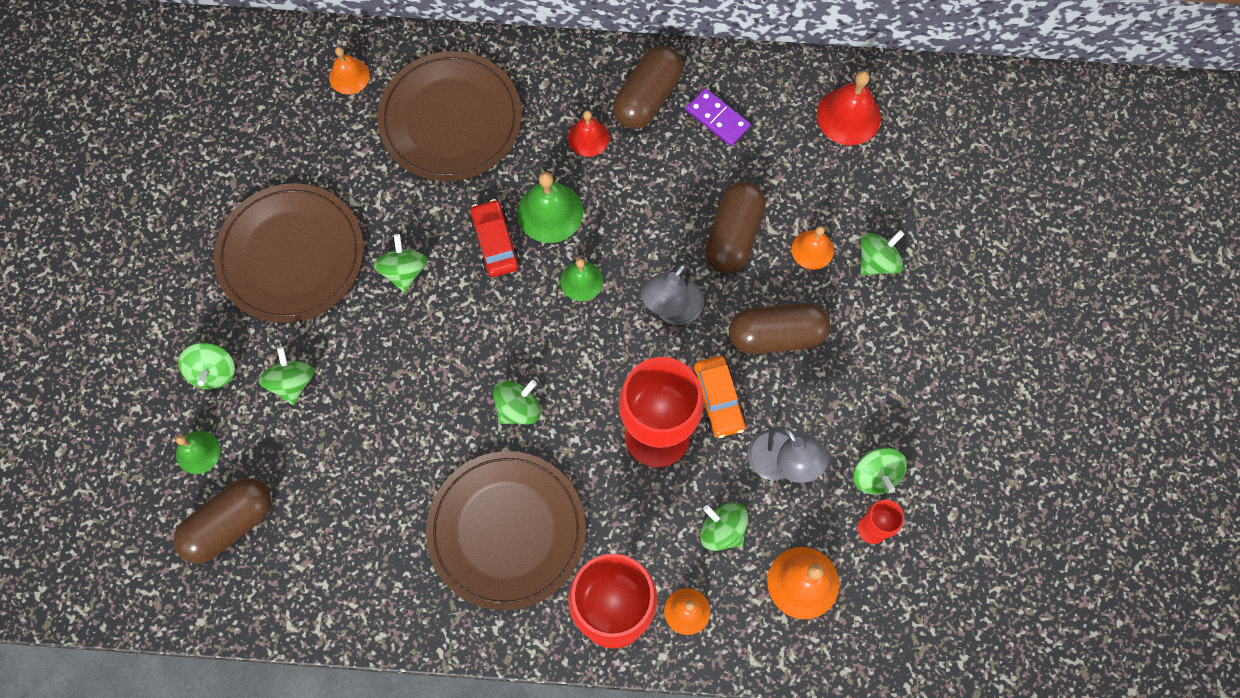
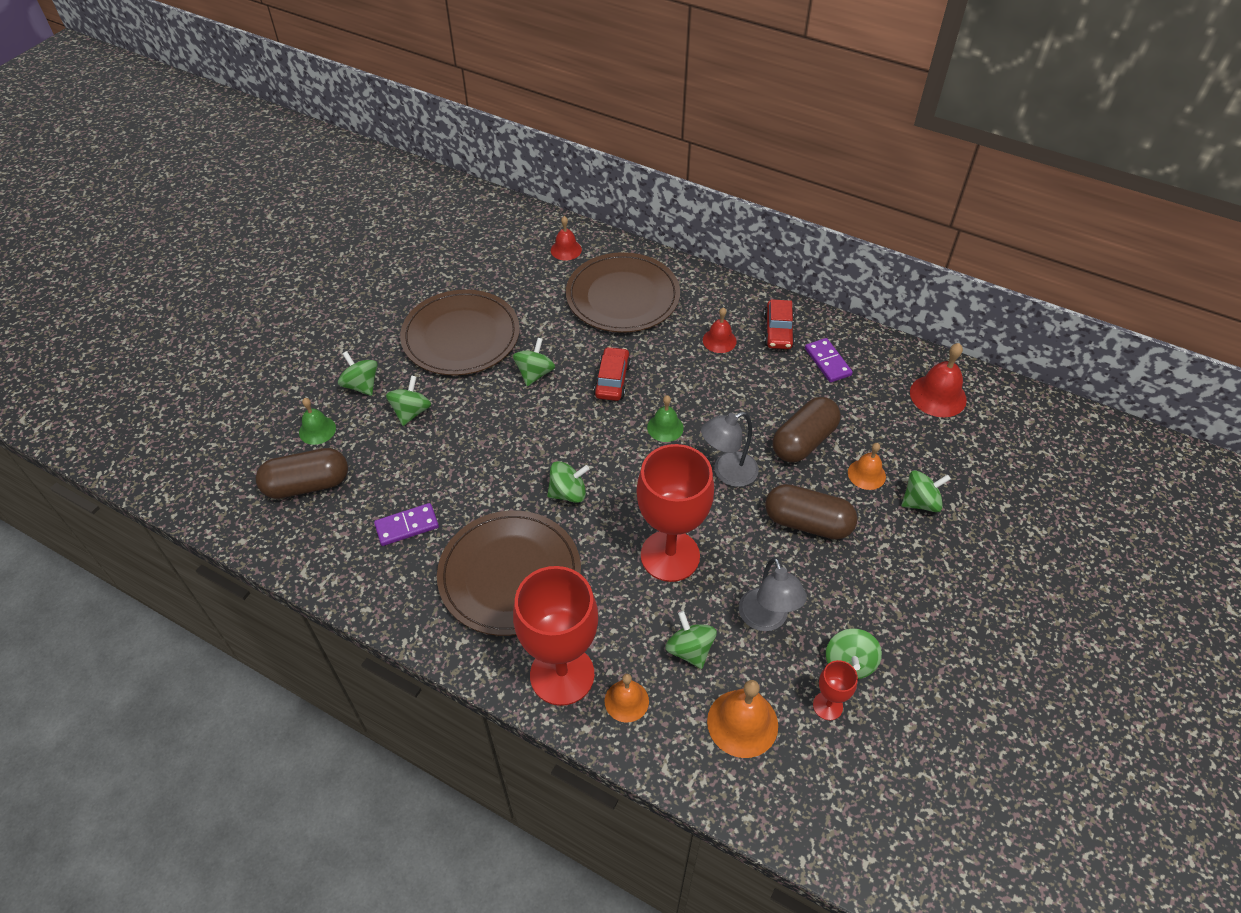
camera: 25 degrees right, 20 degrees down
(213, 372) = (361, 385): green spinning top -> green spinning top turned 120 degrees clockwise
(349, 76) = (566, 250): orange bell -> red bell
(368, 524) = (407, 526): none -> purple domino
(550, 212) = (665, 376): green bell -> none
(647, 97) = (778, 331): brown capsule -> red car
(718, 400) = (735, 550): orange car -> none

